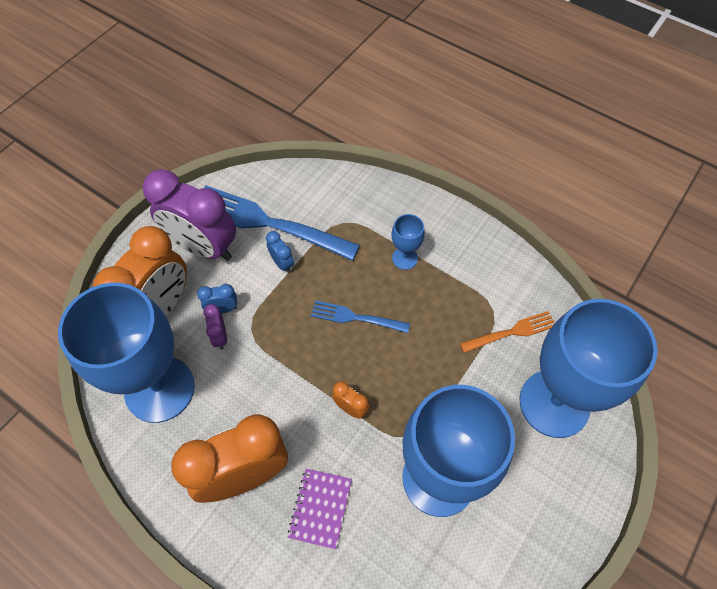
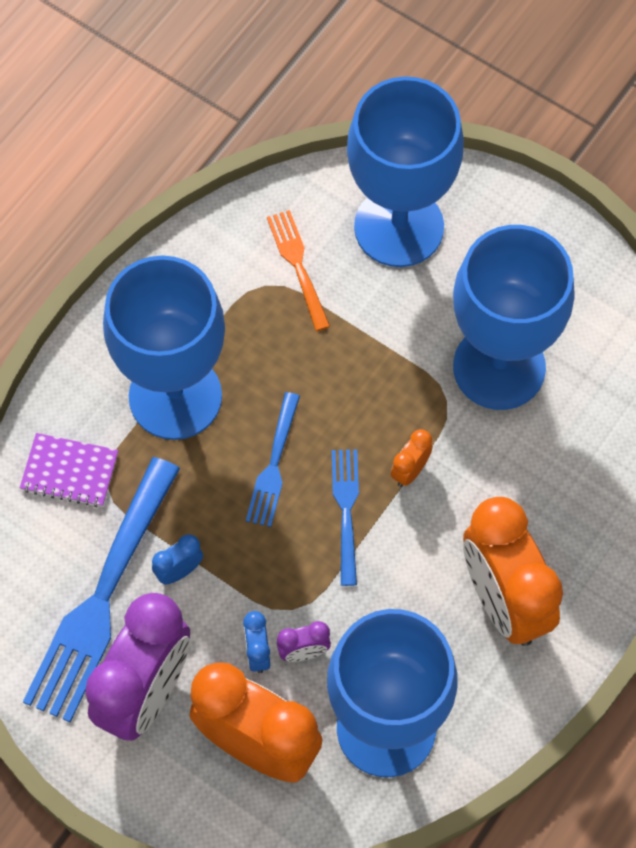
camera: 90 degrees left, 5 degrees up
(320, 364) = (346, 511): none -> blue fork
(320, 508) = (541, 506): purple notebook -> purple notebook (69, 472)
(404, 258) = (175, 396): blue goblet -> blue goblet, size x2.41

